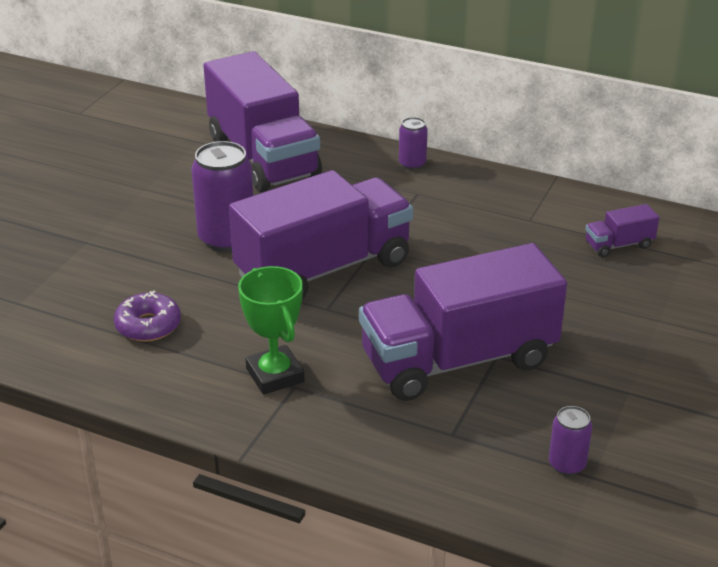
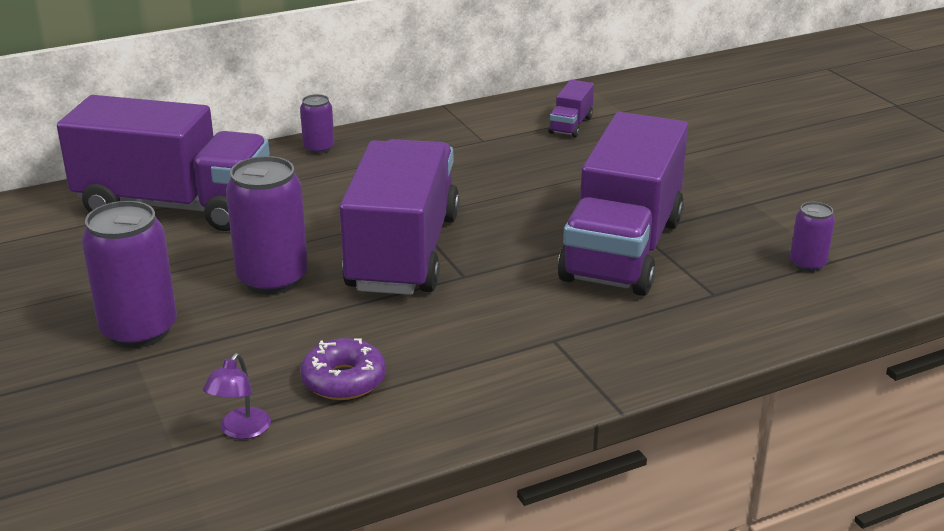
camera: 50 degrees left, 5 degrees down
(58, 317) = (240, 431): none -> purple lamp
(116, 226) = (139, 330): none -> purple can
(275, 375) = (524, 342): green trophy -> none

